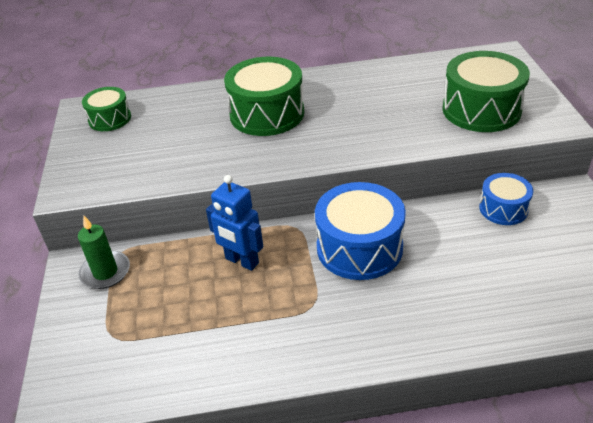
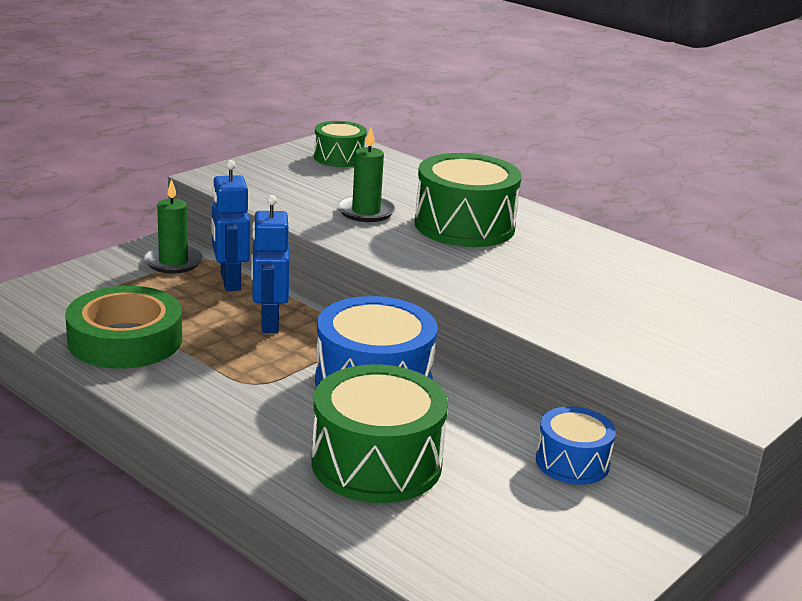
camera: 45 degrees right, 15 degrees down
(166, 255) = (230, 282): none -> blue robot
(192, 351) = (125, 340): none -> green tape
(204, 144) = (366, 212): none -> green candle
(481, 109) = (680, 347): green drum -> green drum (376, 463)

